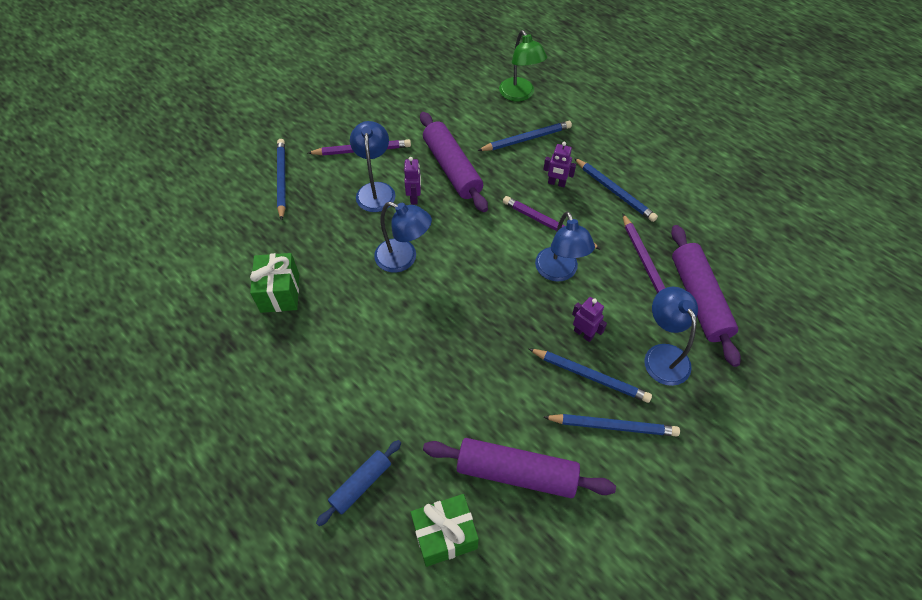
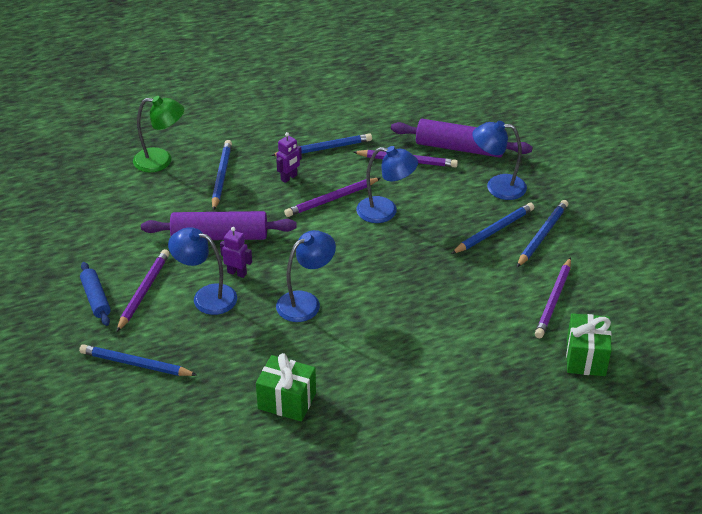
camera: 65 degrees left, 15 degrees down
(361, 484) = (520, 395): blue rolling pin -> blue rolling pin (96, 299)
(516, 472) = (553, 300): purple rolling pin -> purple pencil
(583, 333) = (453, 220): purple robot -> none

